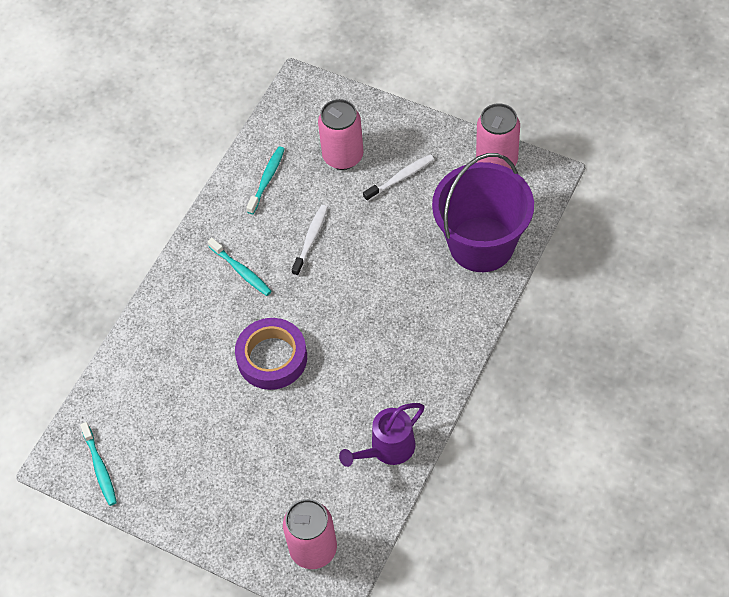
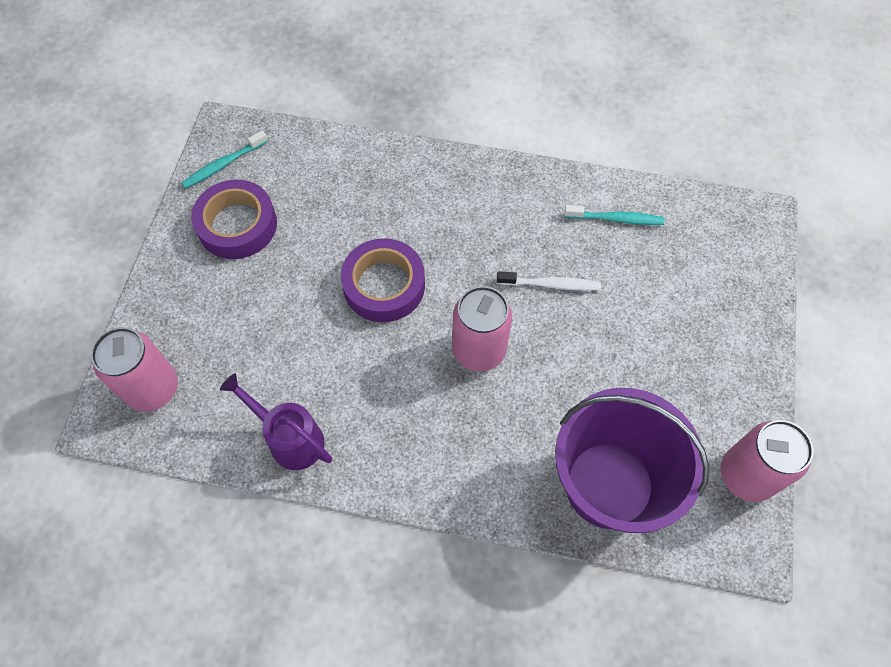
camera: 70 degrees right, 5 degrees up
(171, 464) = (237, 225): none -> purple tape
(241, 271) = (487, 225): turquoise toothbrush -> none
(343, 156) = (679, 289): pink can -> pink can (479, 350)
(400, 178) = (673, 361): white toothbrush -> none

